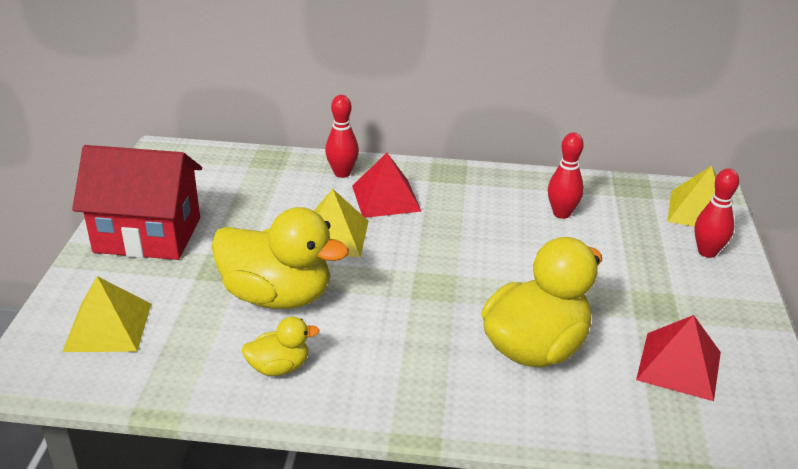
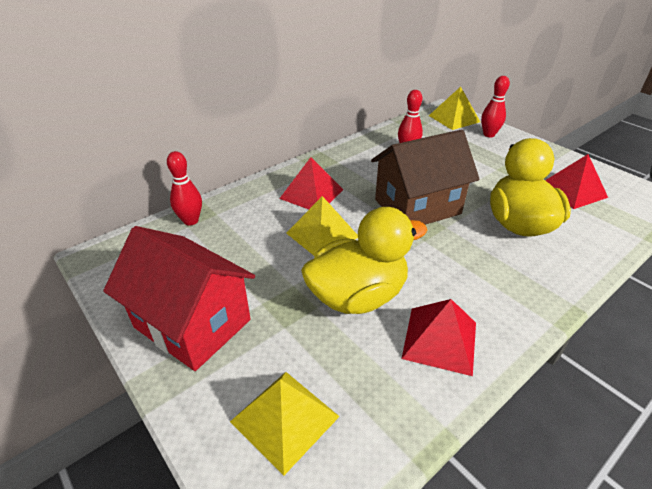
camera: 45 degrees left, 5 degrees up
(147, 235) = (192, 324): red house -> red house turned 75 degrees clockwise
(279, 367) = (440, 340): yellow duck -> red pyramid
(342, 173) = (260, 194): red bowling pin -> red bowling pin (191, 221)
(462, 268) = (417, 206): none -> brown house

